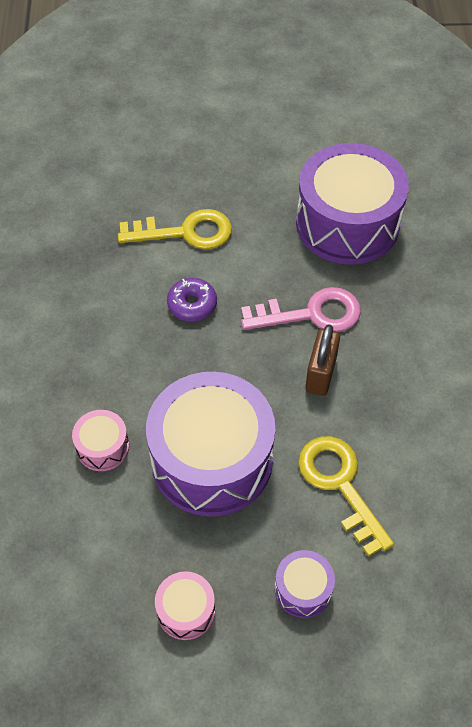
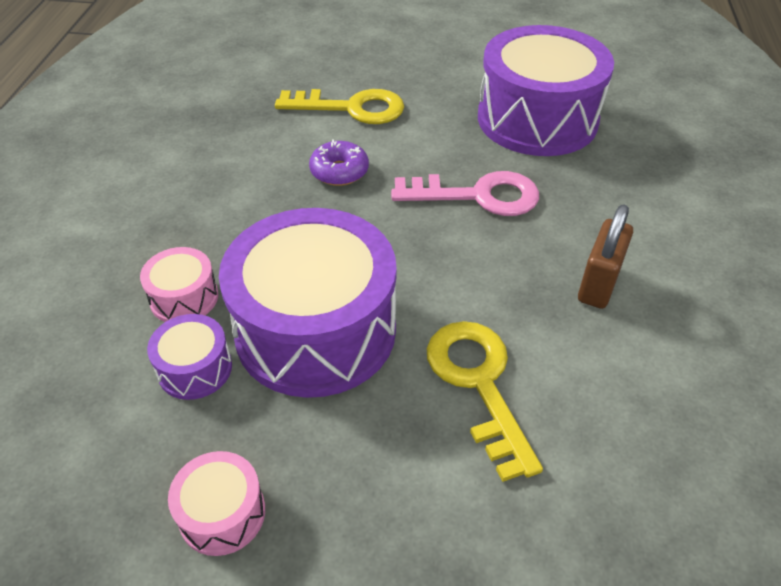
camera: 10 degrees right, 10 degrees down
(303, 589) = (398, 512): purple drum -> purple drum (195, 369)
(321, 374) = (477, 257): brown padlock -> brown padlock (598, 284)

